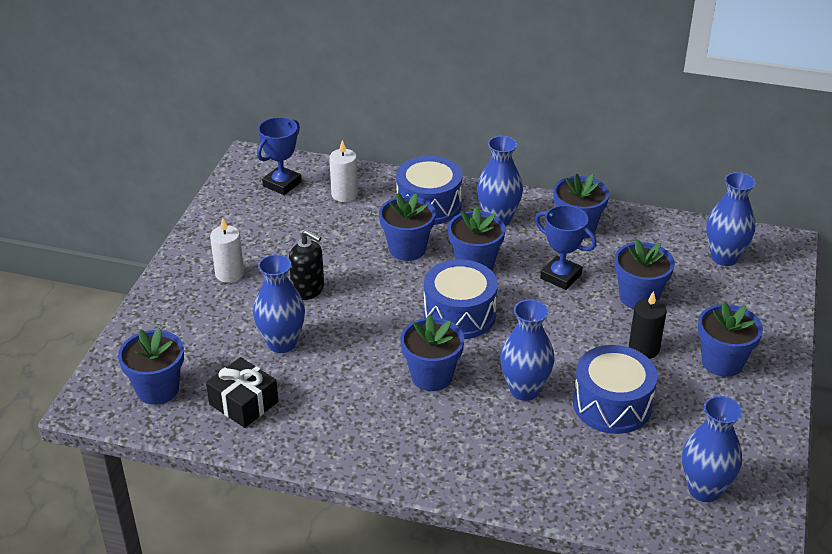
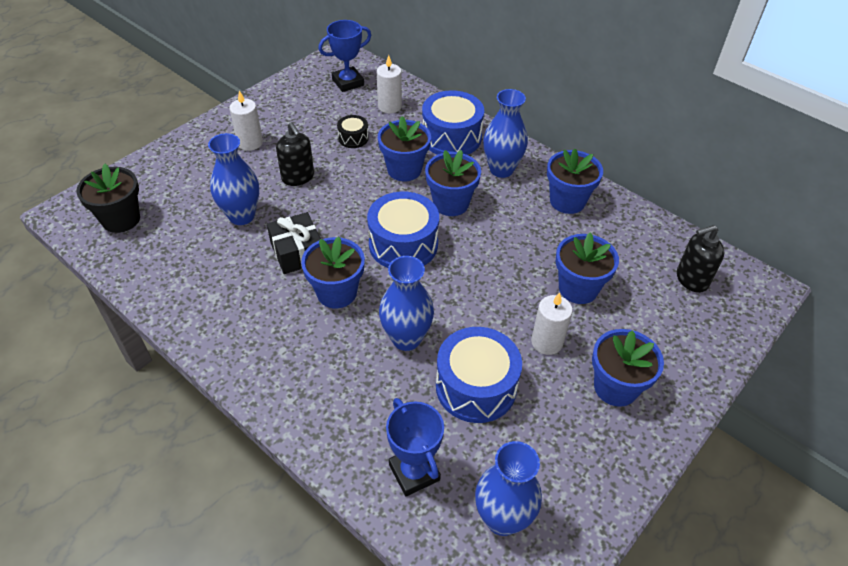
camera: 25 degrees right, 10 degrees up
(158, 389) = (121, 219): blue flower pot -> black flower pot
(243, 403) = (172, 256): black gift -> black gift (297, 252)
(333, 236) = (353, 138): none -> black drum
(561, 276) = (519, 241): blue trophy -> blue trophy (414, 472)
(644, 349) = (546, 342): black candle -> white candle
(724, 257) = (691, 279): blue vase -> black soap dispenser

